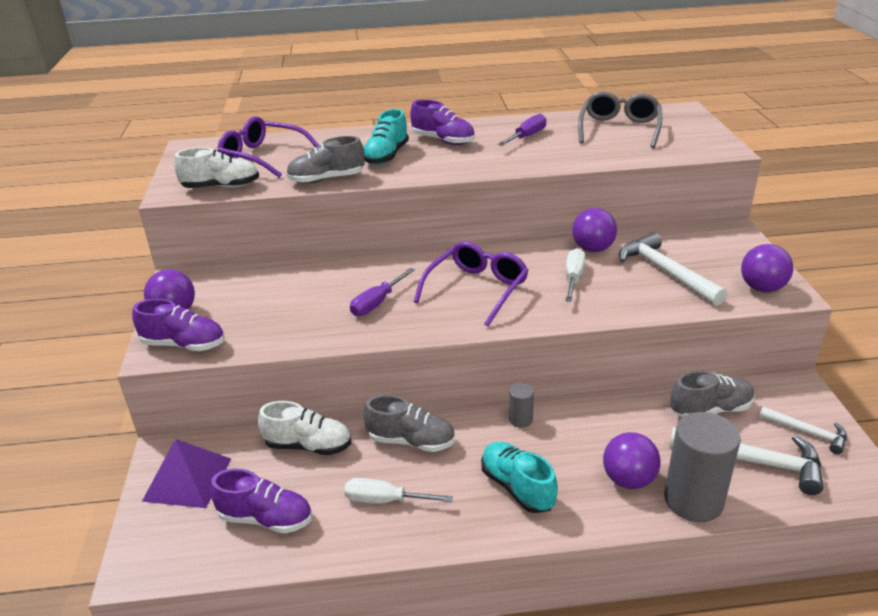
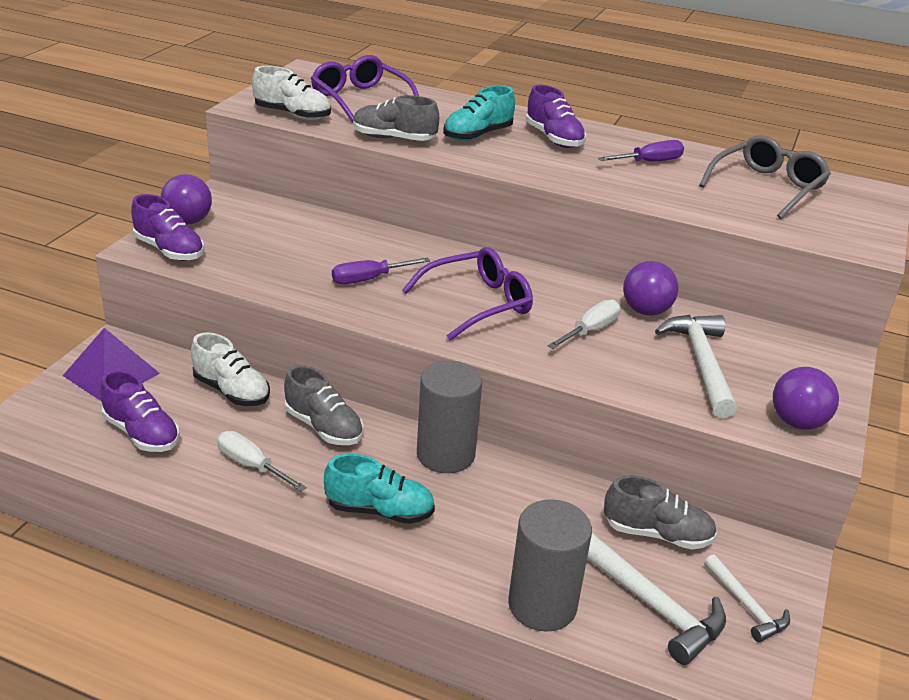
camera: 25 degrees right, 0 degrees up
(517, 487) = (380, 511): turquoise shoe -> turquoise shoe turned 105 degrees clockwise
(520, 420) = (445, 454): grey cylinder -> grey cylinder, size x2.13
(628, 480) = (495, 555): purple ball -> none

